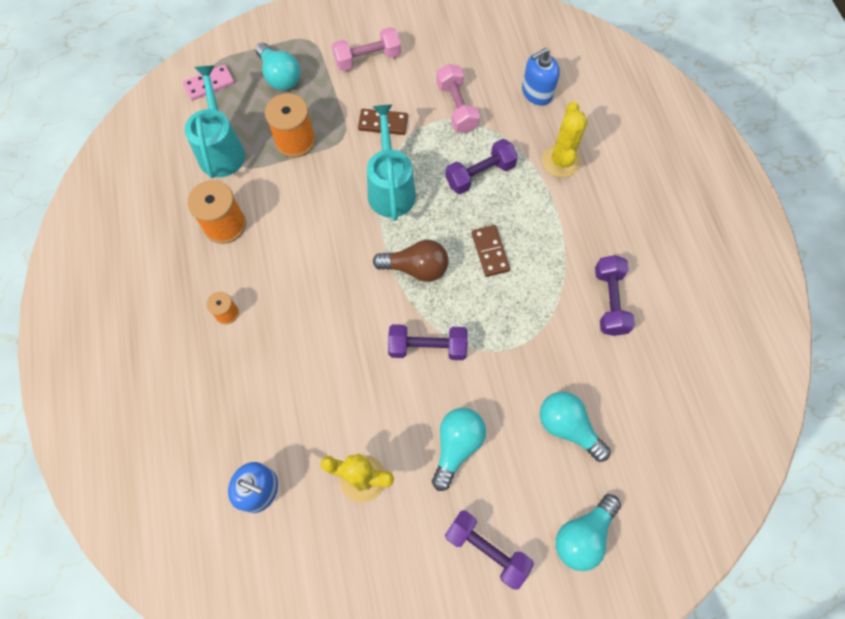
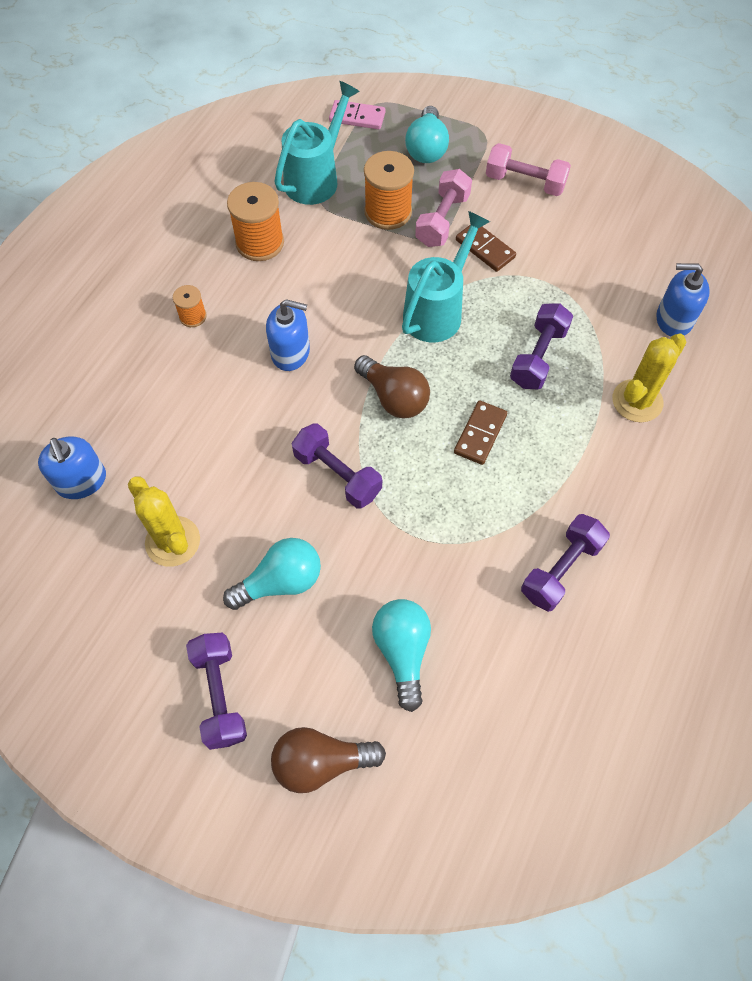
camera: 40 degrees right, 5 degrees down
(320, 288) = (290, 352): none -> blue soap dispenser
(456, 107) = (573, 280): pink dumbbell -> pink dumbbell (442, 220)
(480, 174) = (538, 357): purple dumbbell -> purple dumbbell turned 75 degrees counterclockwise
(583, 535) = (321, 762): turquoise light bulb -> brown light bulb

